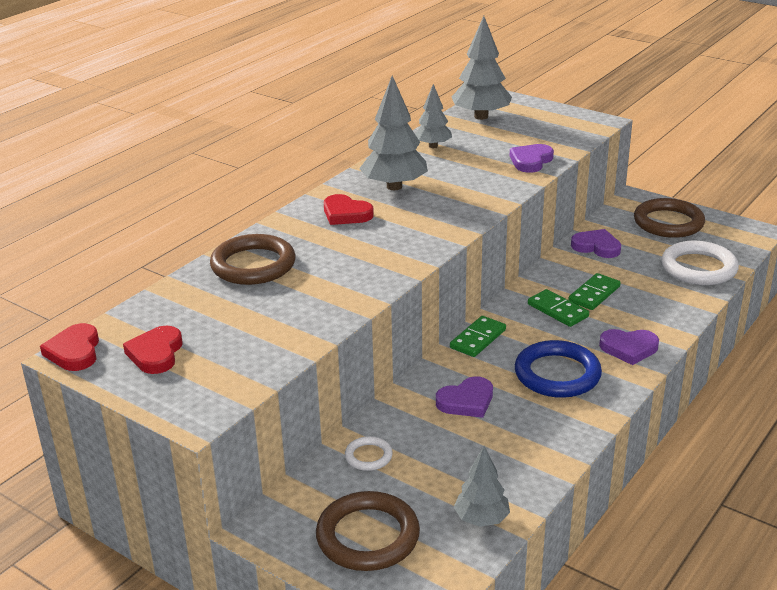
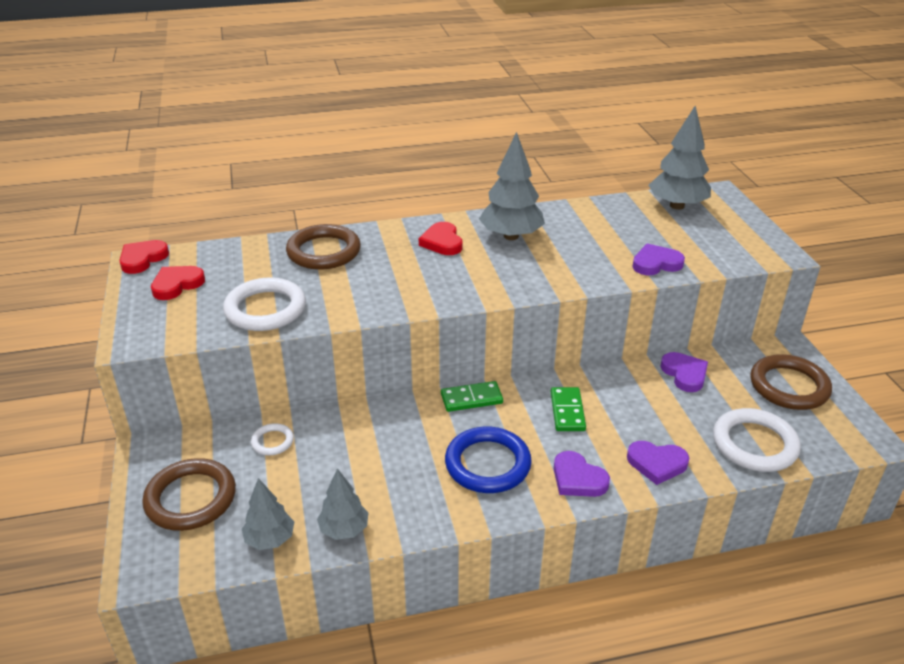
camera: 40 degrees right, 5 degrees up
(282, 330) = (265, 309): none -> white ring
(433, 146) = (595, 215): grey tree -> grey tree (344, 529)
(466, 401) = (391, 443): purple heart -> purple heart (657, 464)
(594, 294) = (619, 414): green domino -> none

